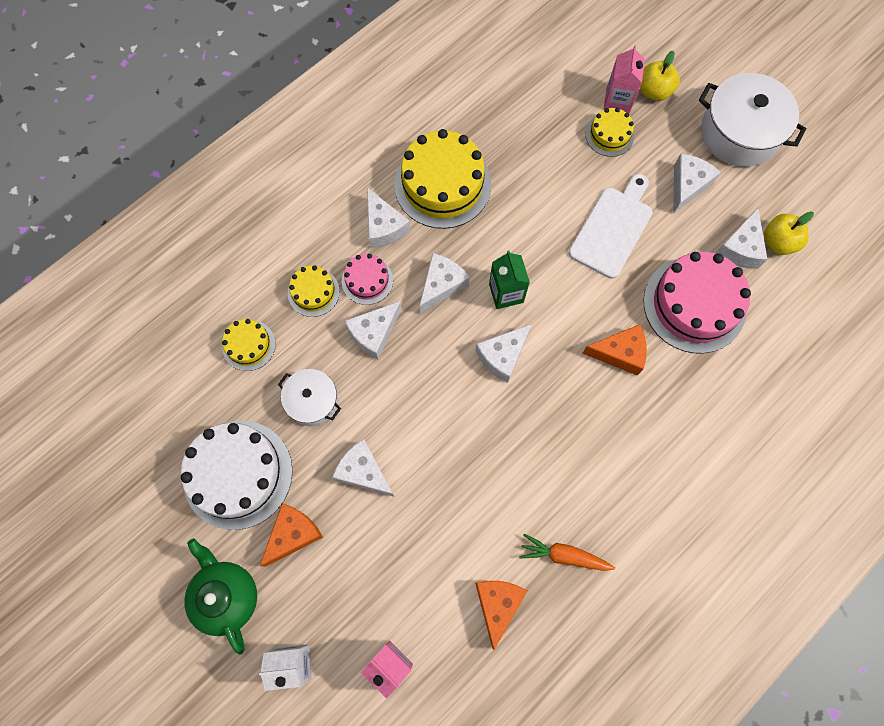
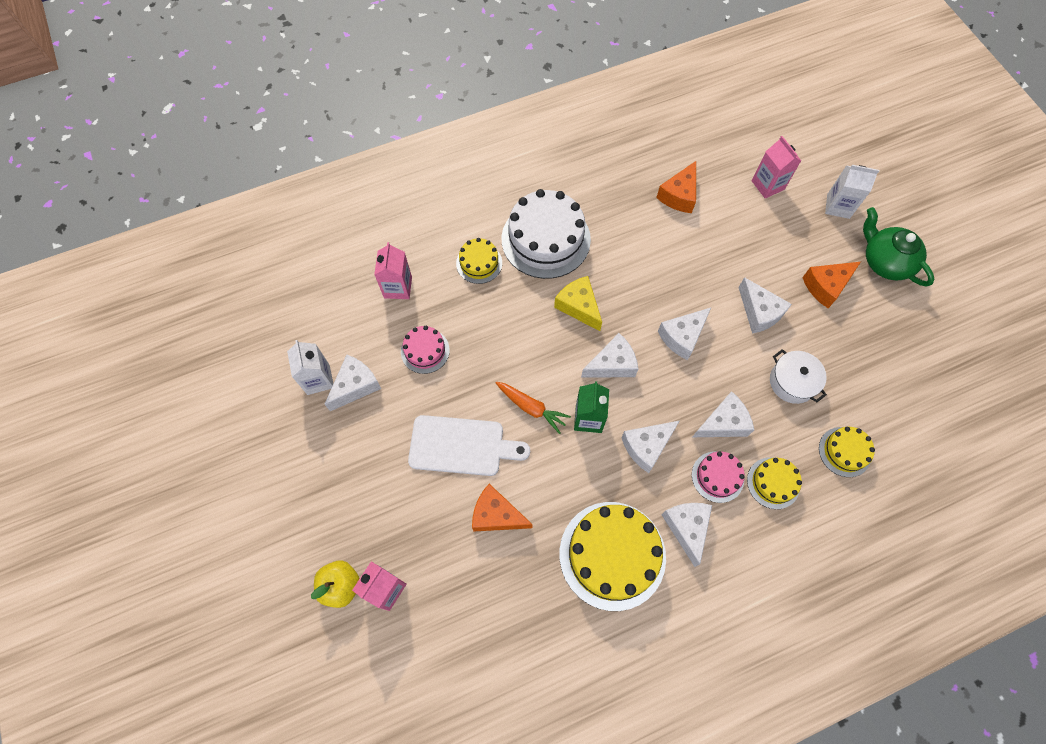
camera: 160 degrees left, 5 degrees down
(226, 596) = (885, 262): green teapot -> green teapot turned 150 degrees clockwise
(237, 474) = (867, 344): white cake -> white cake (546, 239)
(561, 408) = (578, 306): none -> yellow cheese
(564, 555) = (618, 209): orange carrot -> orange carrot (531, 408)
(609, 135) = (415, 549): yellow cake -> yellow cake (479, 263)
(612, 228) = (462, 446): white cutting board -> white cutting board turned 135 degrees counterclockwise
(619, 353) = (510, 333): orange cheese -> orange cheese (496, 515)
(687, 185) = (368, 464): white cheese -> white cheese (682, 337)
(694, 305) = (425, 351): pink cake -> pink cake, size x0.51
(739, 133) = (283, 502): white pot -> none
(760, 362) = (398, 287): none -> pink carton
(778, 242) = (318, 379): yellow apple -> white carton

